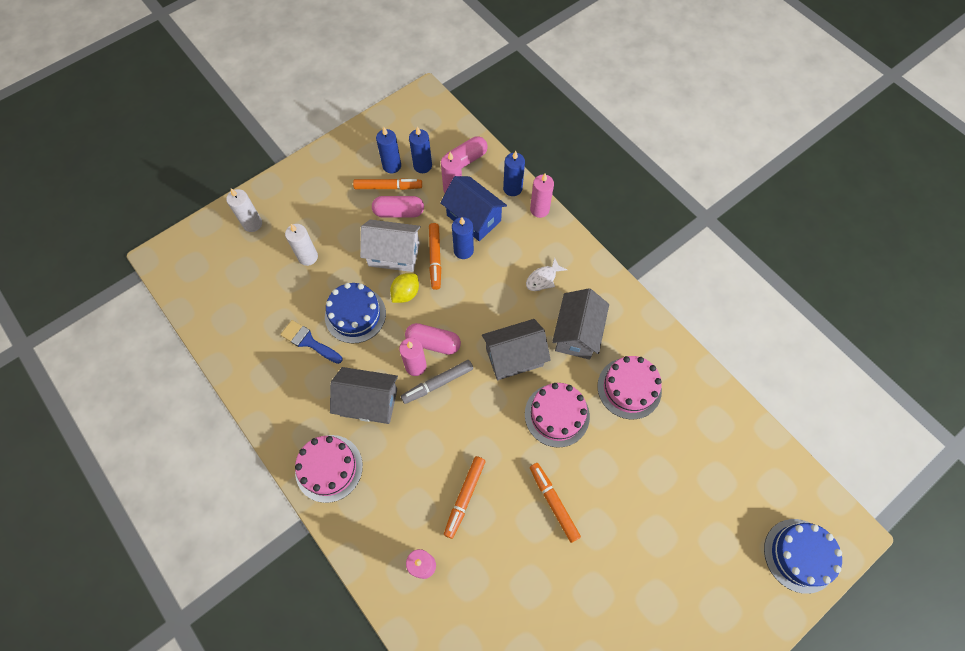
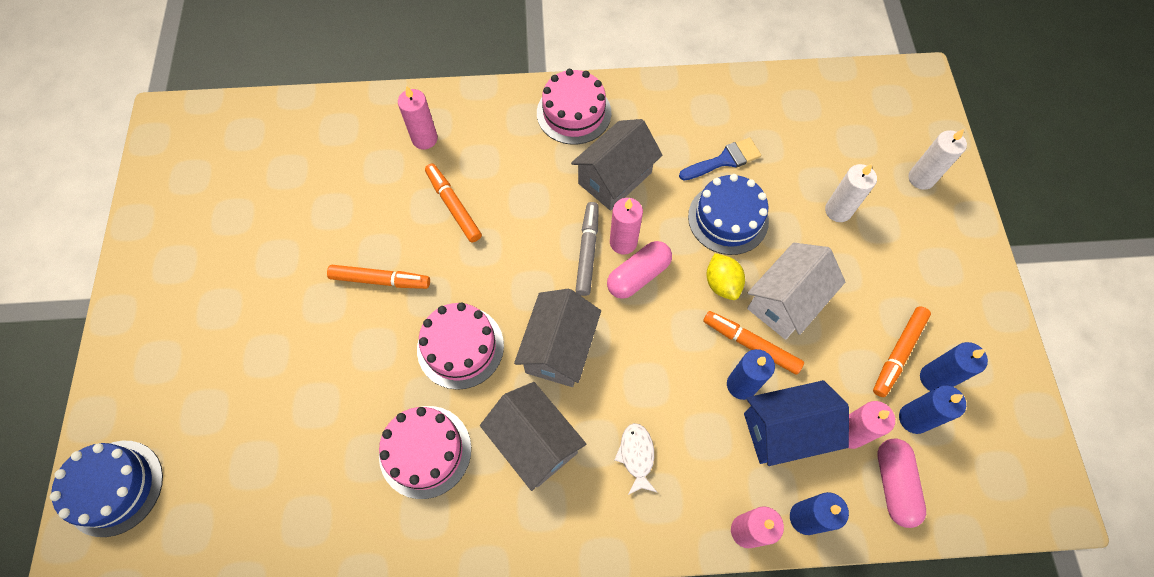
camera: 125 degrees right, 0 degrees up
(399, 212) = (848, 343): pink capsule -> none

